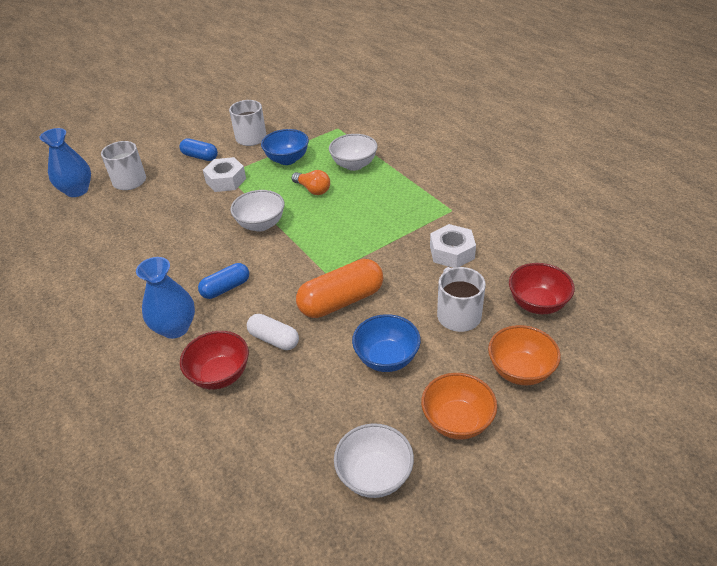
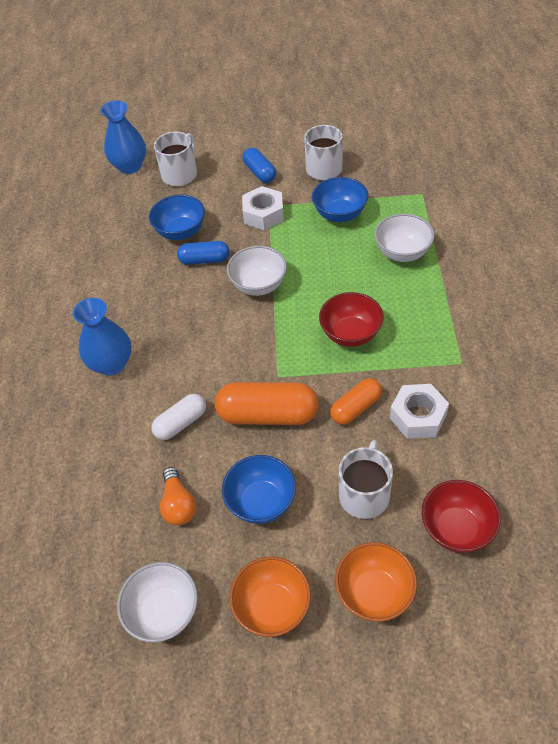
camera: 35 degrees right, 10 degrees up
(163, 216) = (180, 232): none -> blue bowl
(220, 375) = (114, 434): red bowl -> red bowl (350, 334)
(226, 288) = (179, 344): blue capsule -> blue capsule (204, 260)
(274, 339) = (181, 423): white capsule -> white capsule turned 75 degrees clockwise
(313, 190) = (337, 265): orange light bulb -> orange light bulb (178, 504)
(404, 267) = (356, 408): none -> orange capsule

